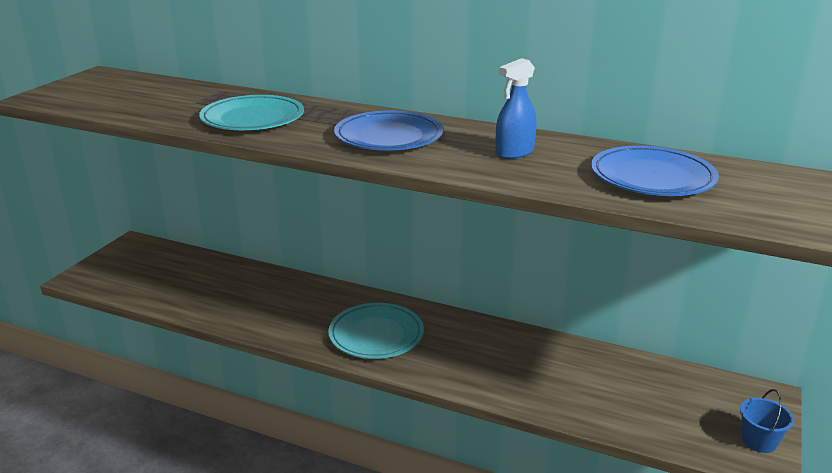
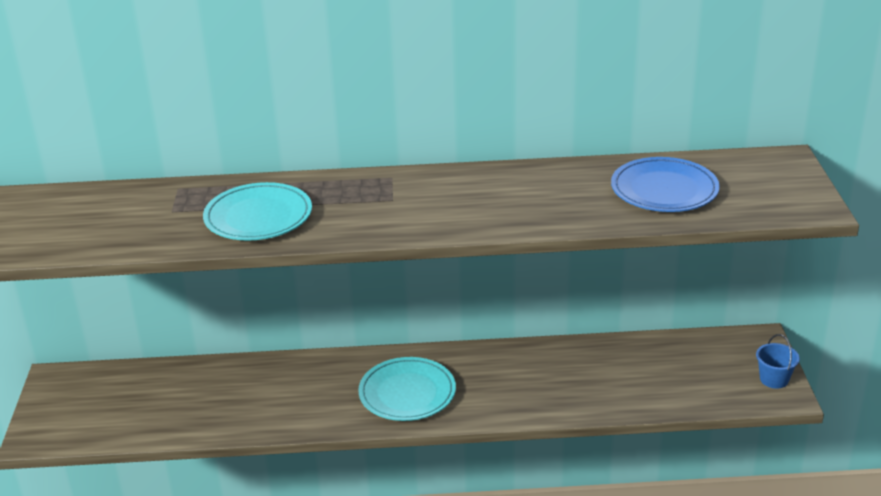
camera: 25 degrees left, 5 degrees up
(388, 137) = (412, 204): blue plate -> none
(514, 152) = (537, 193): blue spray bottle -> none

